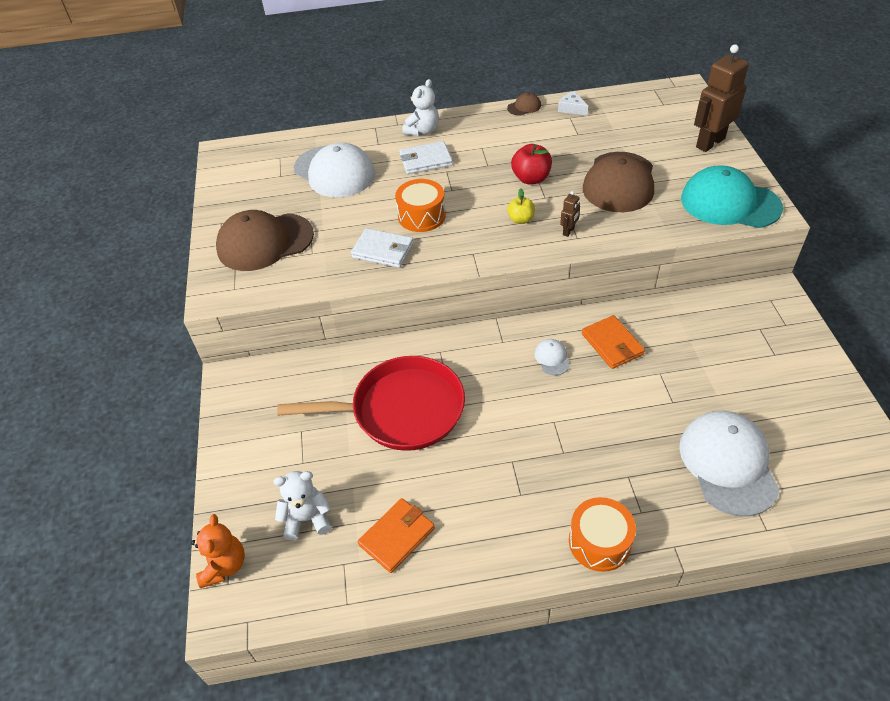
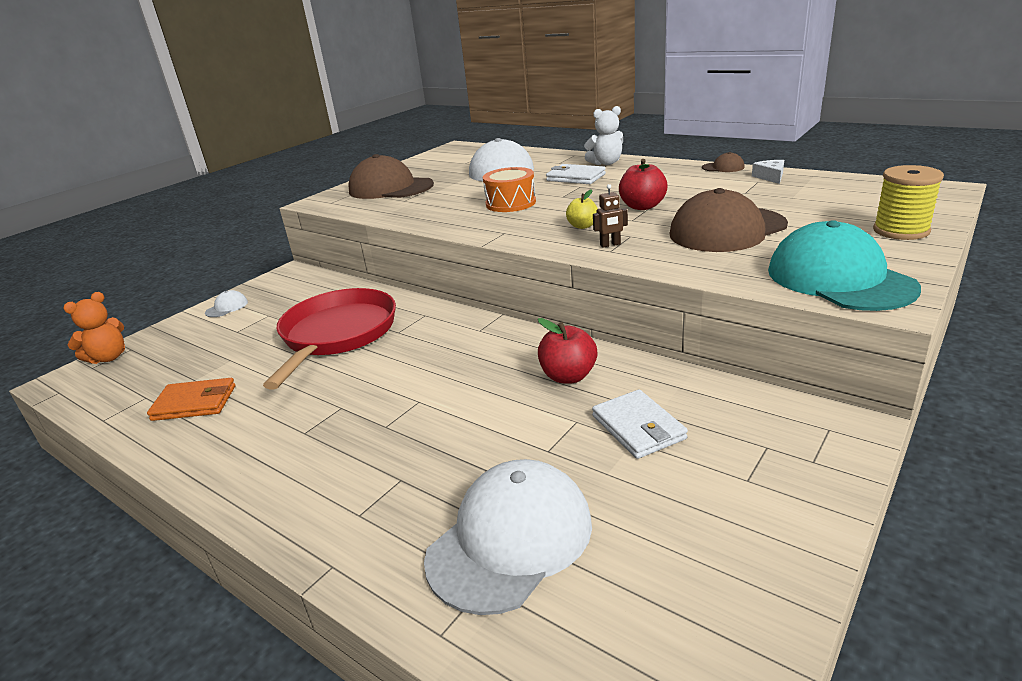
camera: 45 degrees right, 20 degrees down
(307, 519) = (180, 361): white teddy bear -> none
(383, 251) = (447, 212): white wallet -> white wallet (638, 427)
(401, 410) = (337, 335): red pan -> red pan turned 120 degrees counterclockwise
(552, 358) = (497, 359): white cap -> white cap (227, 307)
(599, 542) = (287, 509): orange drum -> none
(612, 344) = (568, 376): orange wallet -> red apple
(710, 143) = (901, 231): brown robot -> yellow spool

